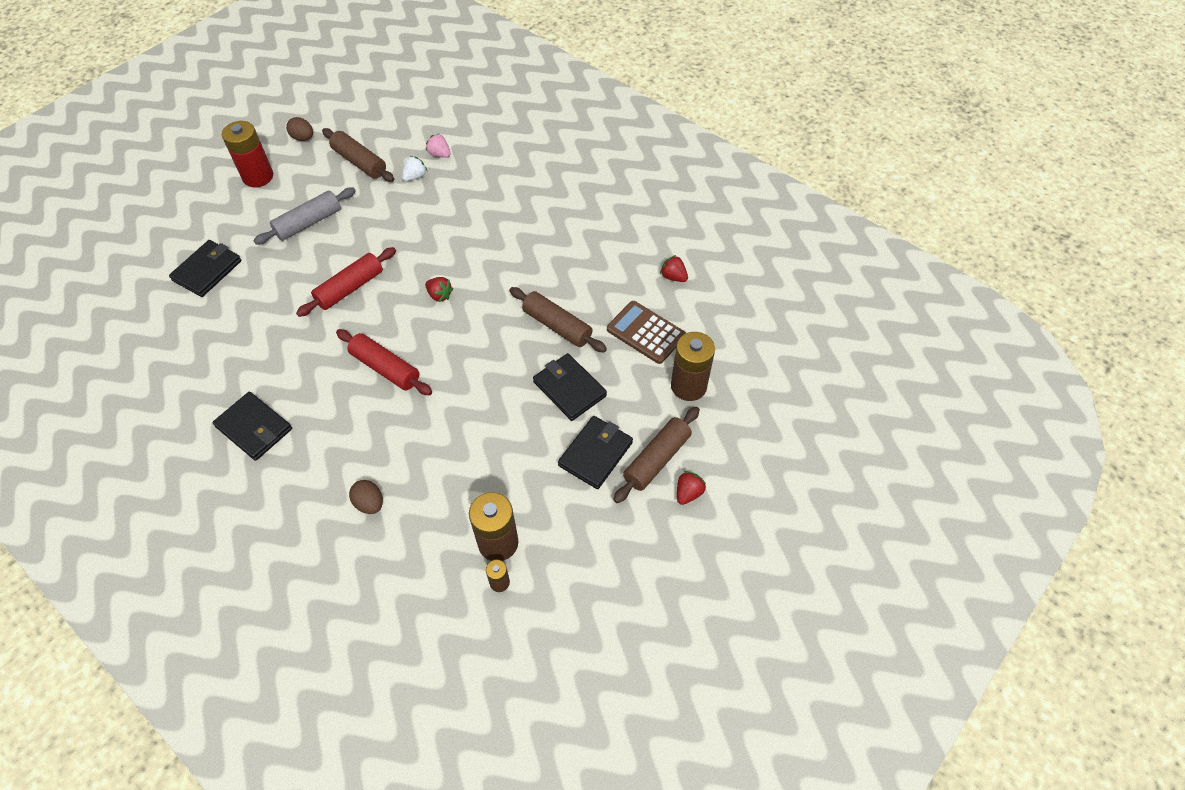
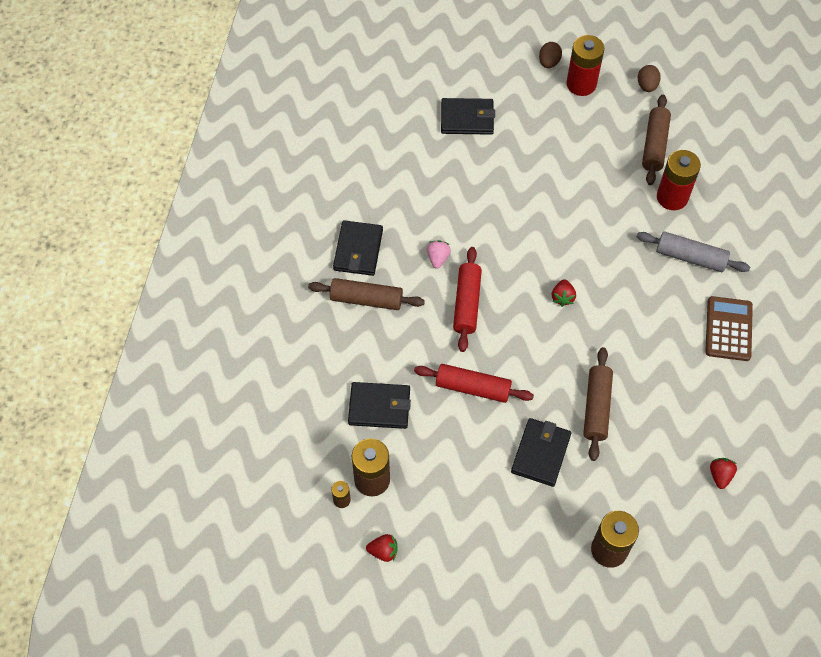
camera: 60 degrees right, 5 degrees up
(308, 222) = (563, 153): grey rolling pin -> grey rolling pin (690, 257)
(350, 288) = (522, 228): red rolling pin -> red rolling pin (472, 388)
(369, 503) = (348, 369): brown egg -> brown egg (549, 62)
(415, 176) = (672, 197): white strawberry -> red battery
(439, 154) = (712, 199): pink strawberry -> pink strawberry (438, 258)
(595, 454) = (493, 508): black wallet -> black wallet (379, 407)
(646, 332) = (640, 484): brown calculator -> brown calculator (728, 329)
(657, 459) = (519, 561): brown rolling pin -> brown rolling pin (366, 299)
(688, 493) = (503, 602): red strawberry -> red strawberry (383, 551)

